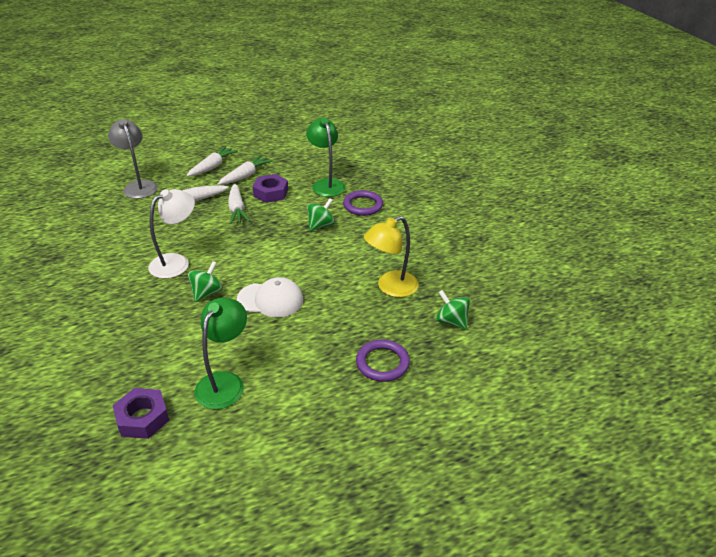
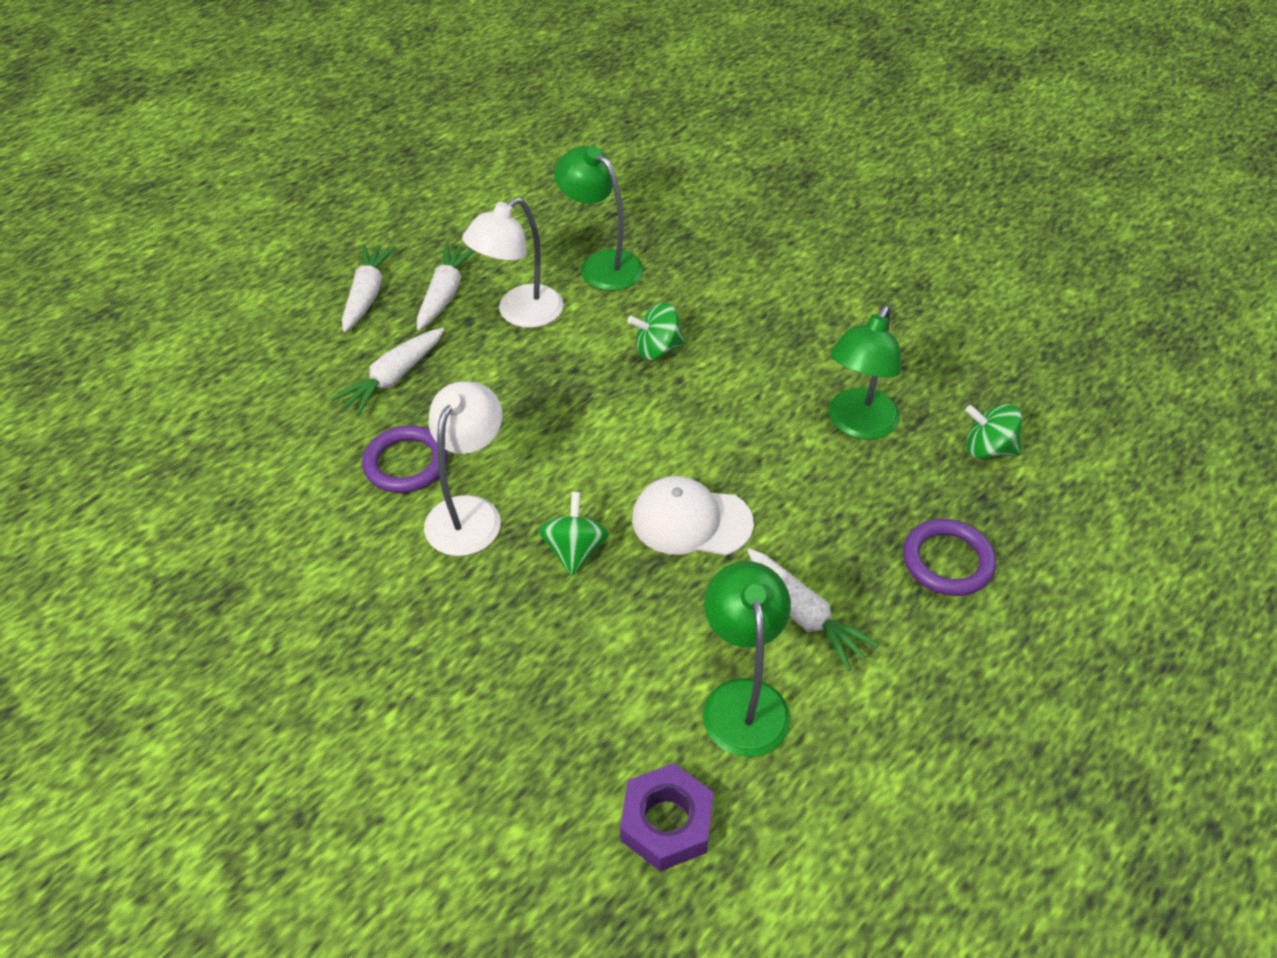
camera: 25 degrees left, 10 degrees up
(138, 186) = (258, 382): grey lamp -> none
(237, 209) = (488, 368): white carrot -> white carrot (804, 615)
(270, 300) = (691, 521): white cap -> white cap turned 150 degrees counterclockwise
(271, 193) = (520, 314): purple nut -> white lamp
(320, 225) = (657, 349): green spinning top -> green spinning top turned 120 degrees counterclockwise
(363, 205) = (695, 286): purple ring -> purple ring (406, 463)
(390, 288) = (857, 425): yellow lamp -> green lamp

